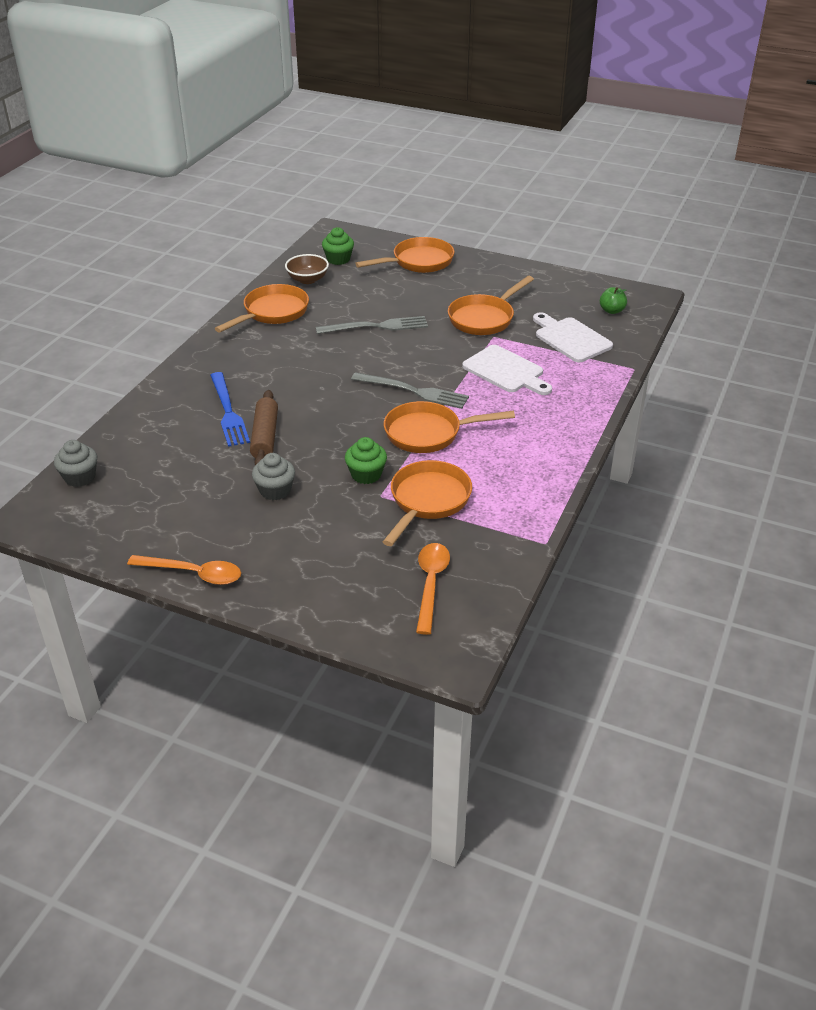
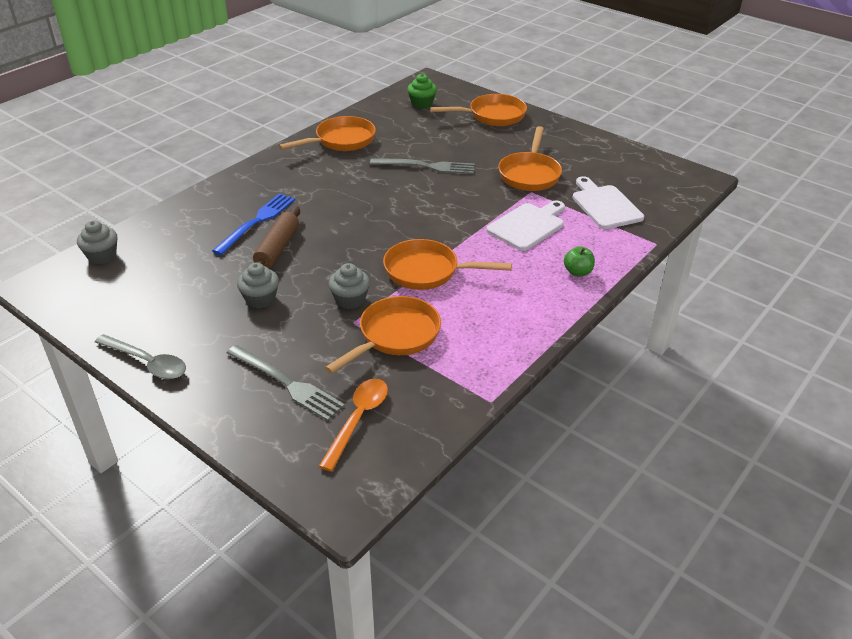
camera: 15 degrees right, 0 degrees up
(193, 573) = (147, 363): orange spoon -> grey spoon
(228, 412) = (257, 221): blue fork -> blue fork turned 150 degrees counterclockwise
(307, 279) = (386, 117): brown bowl -> none
(366, 474) = (350, 299): green cupcake -> grey cupcake
(415, 391) = (433, 230): grey fork -> grey fork (288, 384)
(484, 318) = (529, 174): orange pan -> orange pan turned 45 degrees counterclockwise
(506, 371) = (528, 225): white cutting board -> white cutting board turned 105 degrees counterclockwise
(612, 311) = (657, 185): green apple -> green apple (577, 272)

